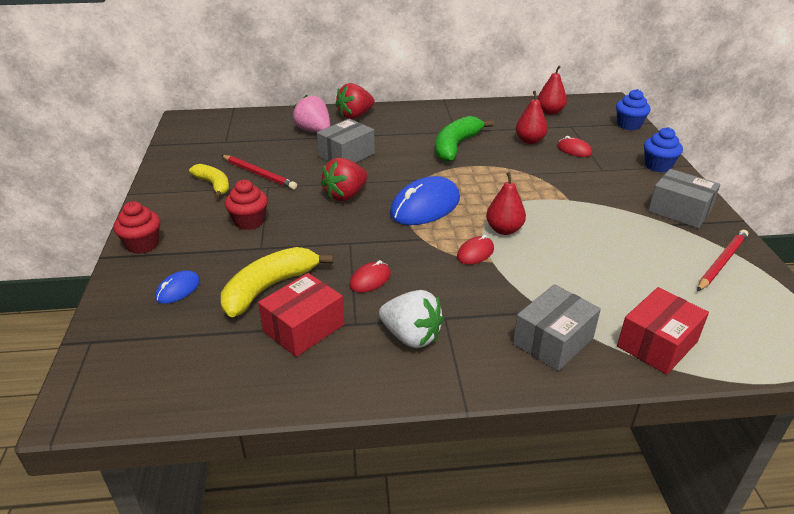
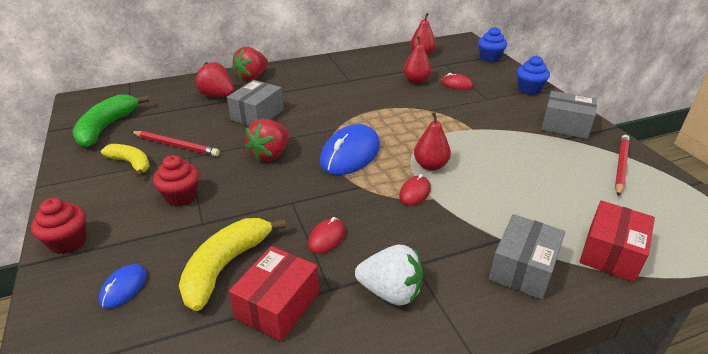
camera: 15 degrees left, 0 degrees up
(314, 131) = (217, 96): pink strawberry -> red strawberry
(456, 146) = (355, 94): green banana -> green banana (107, 127)

